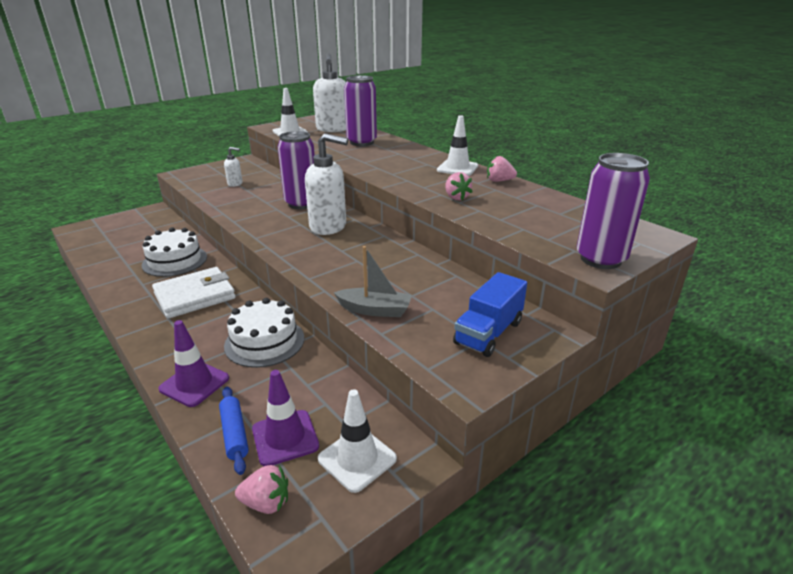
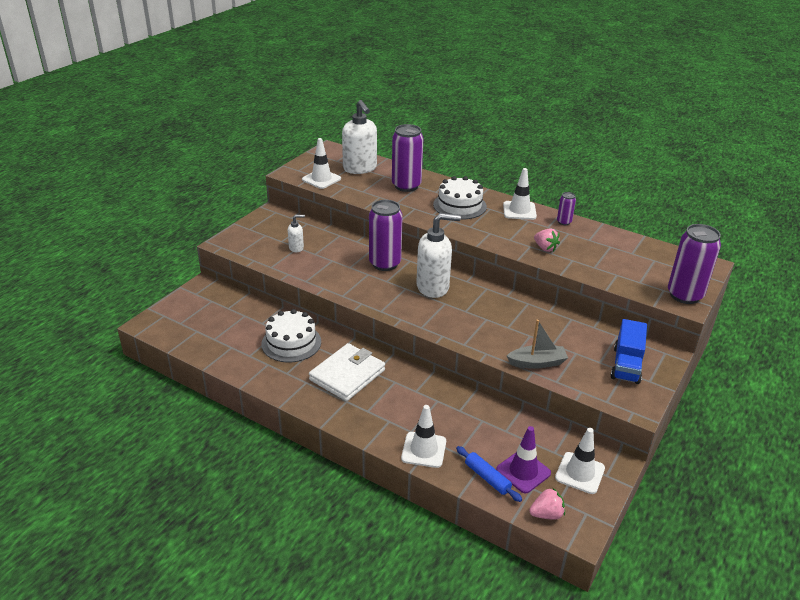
camera: 20 degrees left, 5 degrees up
(194, 383) = (424, 450): purple traffic cone -> white traffic cone
(264, 342) = (444, 404): white cake -> white cake (459, 205)
(499, 181) = (564, 222): pink strawberry -> purple can

